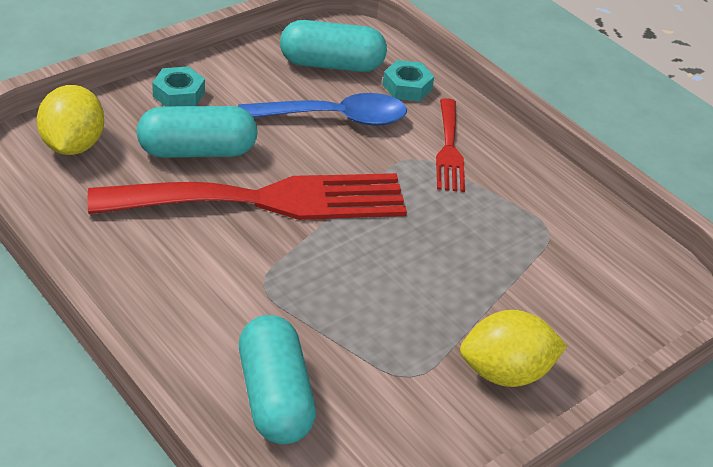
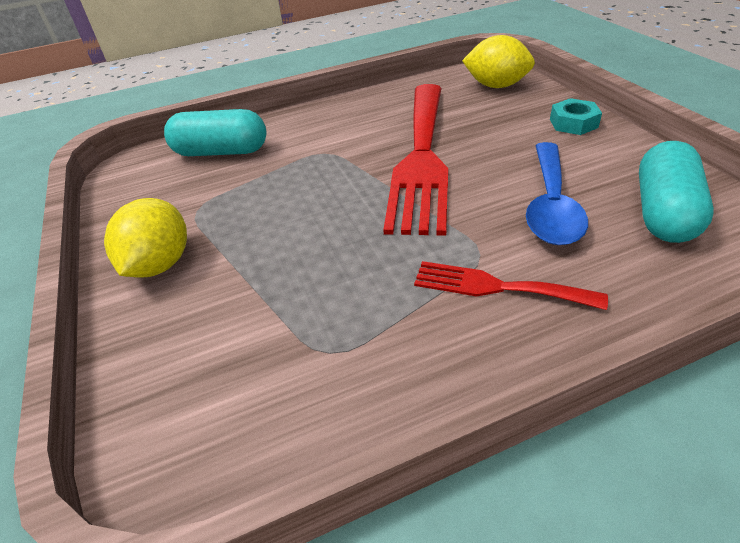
camera: 115 degrees right, 0 degrees up
(197, 151) = (490, 130): turquoise capsule -> none
(407, 87) = (634, 270): turquoise nut -> none

